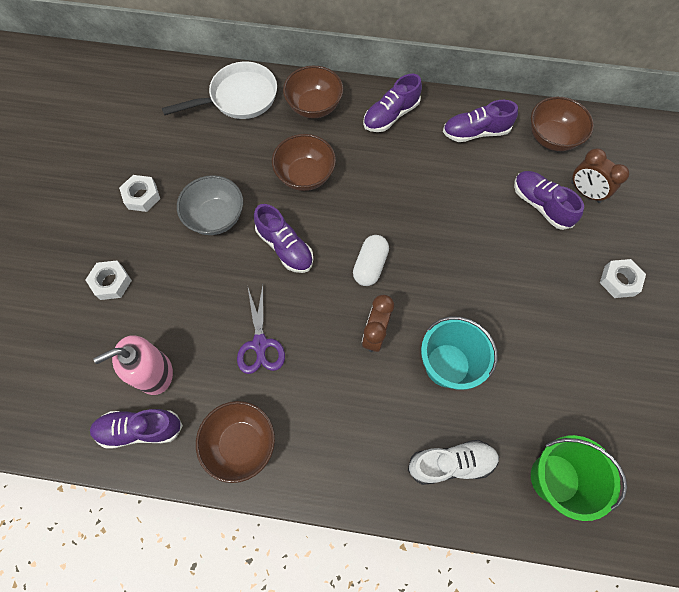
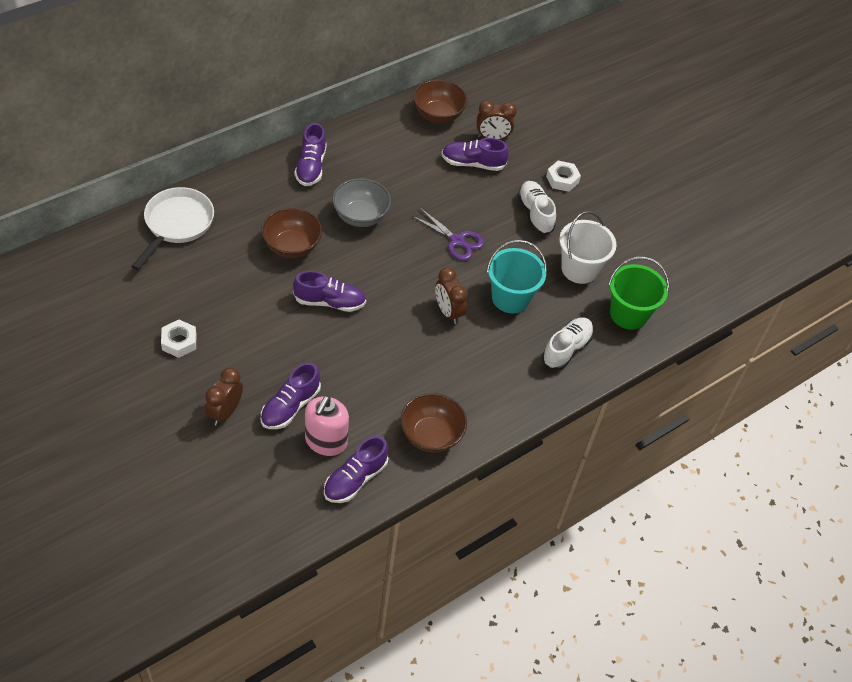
camera: 50 degrees left, 15 degrees down
(111, 282) = (225, 412): white nut -> brown clock
(216, 217) = (256, 317): grey bowl -> grey bowl (360, 216)
(260, 344) = (379, 371): purple scissors -> purple scissors (457, 241)
(314, 106) = (245, 195): brown bowl -> none
(370, 265) = (401, 274): white capsule -> none
(475, 132) = (383, 142): purple shoe -> purple shoe (290, 406)
(547, 388) = (579, 269): none -> white bucket
(555, 297) = (535, 214): none -> white shoe

